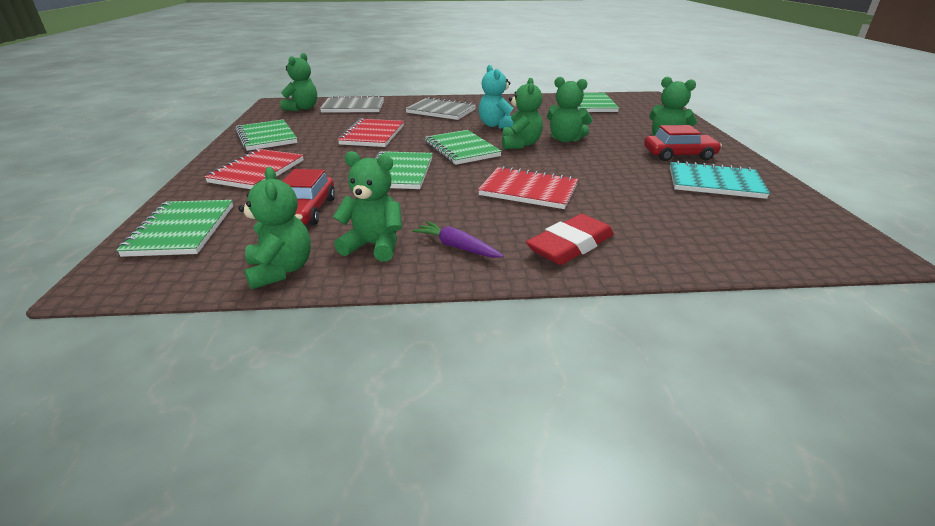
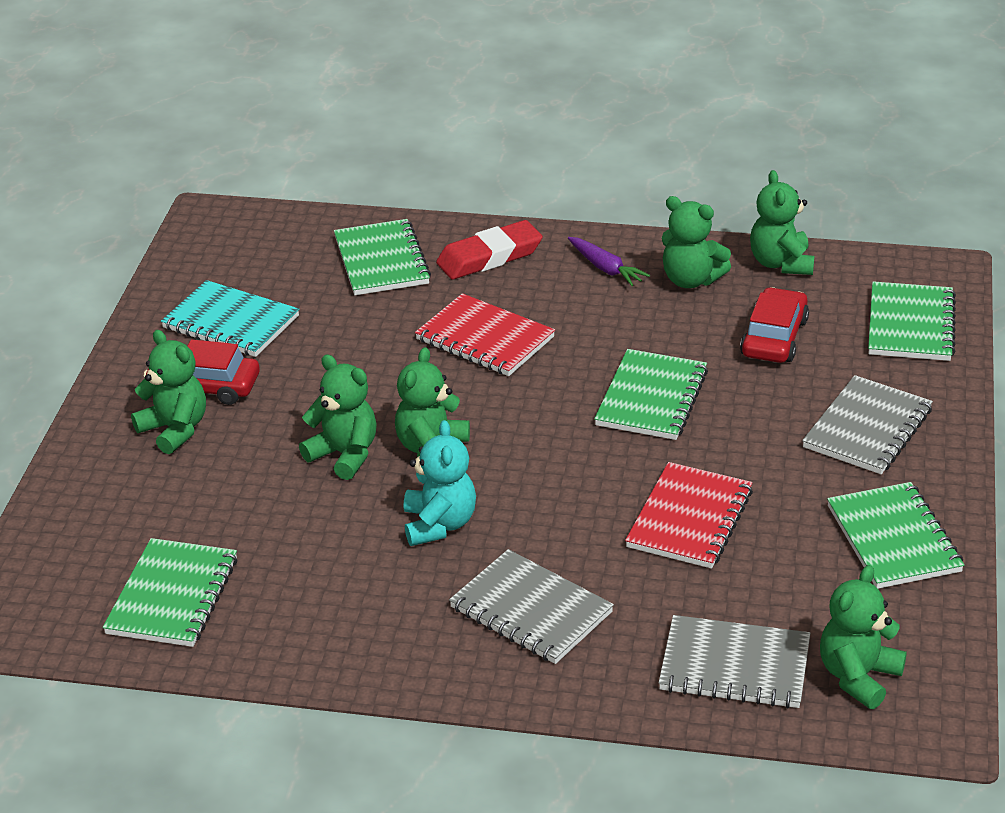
camera: 165 degrees left, 5 degrees up
(257, 171) = (867, 429): red notebook -> grey notebook
(461, 149) = (539, 448): green notebook -> green notebook (382, 261)

